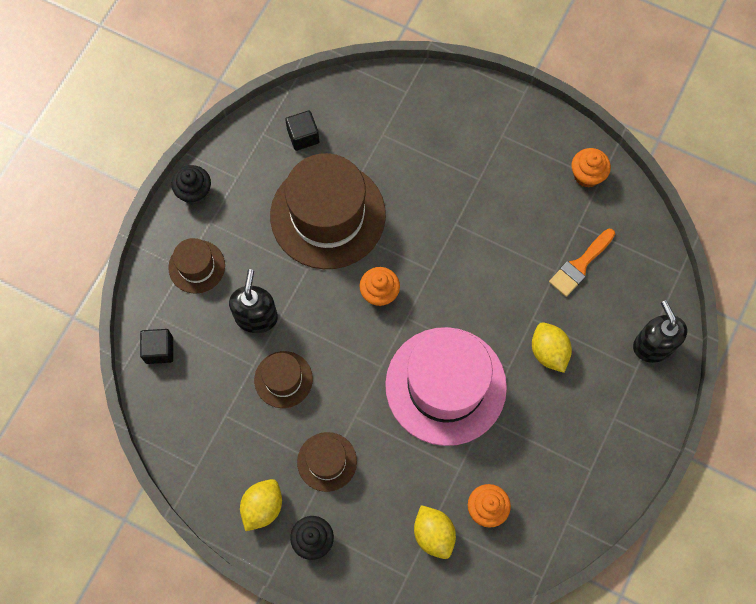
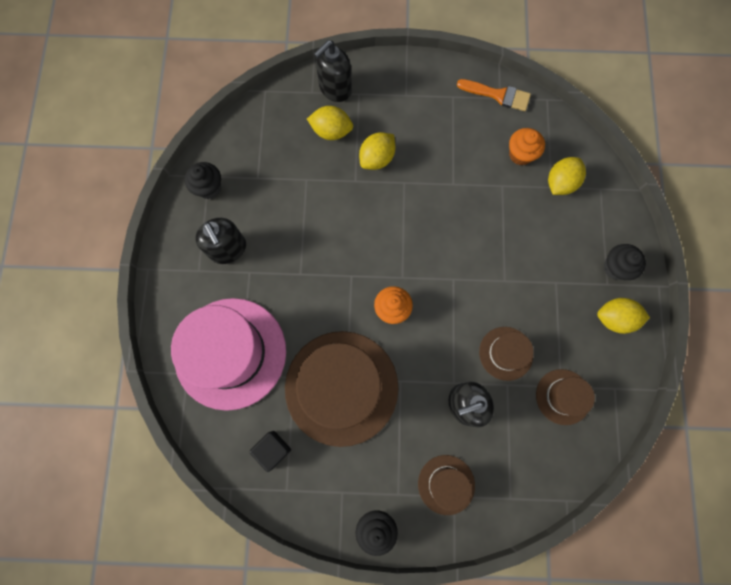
camera: 115 degrees left, 5 degrees up
(159, 350) = (538, 476): black cube -> none
(327, 461) = (552, 285): brown hat -> brown hat (563, 396)
(445, 386) = (443, 222): pink hat -> pink hat (230, 353)
(512, 169) = (228, 249): none -> black soap dispenser
(580, 265) = (292, 163): orange brush -> orange brush (497, 95)
(587, 175) = (209, 188): orange cupcake -> black cupcake
(601, 319) = (331, 131): none -> yellow lemon

